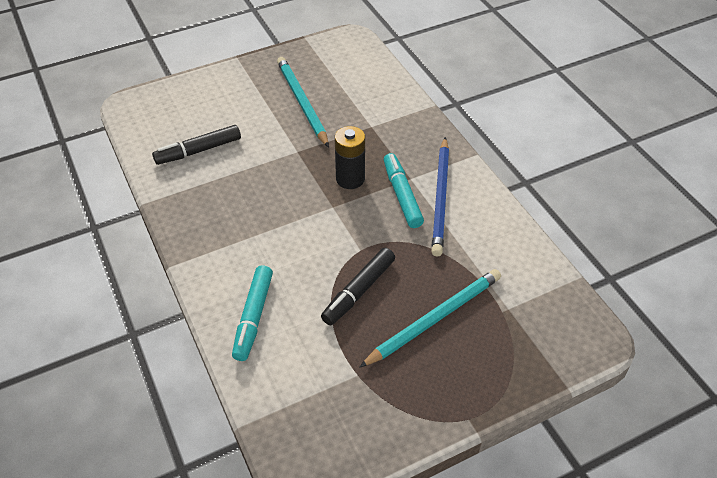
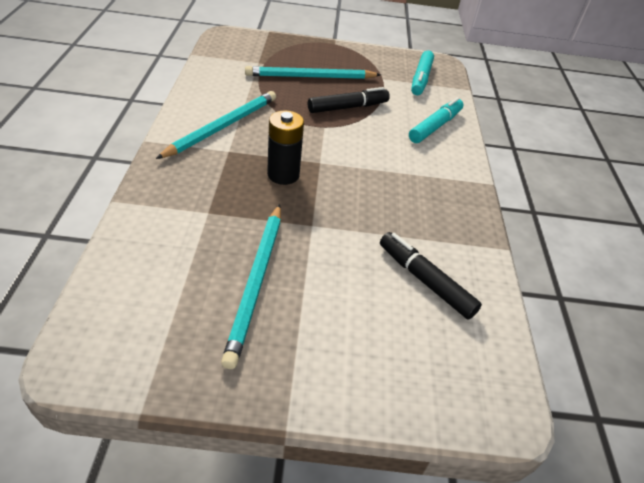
camera: 155 degrees left, 5 degrees down
(198, 150) = (425, 280): black marker -> black marker turned 135 degrees counterclockwise
(402, 195) = (251, 142): turquoise marker -> turquoise marker (421, 79)
(441, 198) = (222, 127): blue pencil -> turquoise pencil

